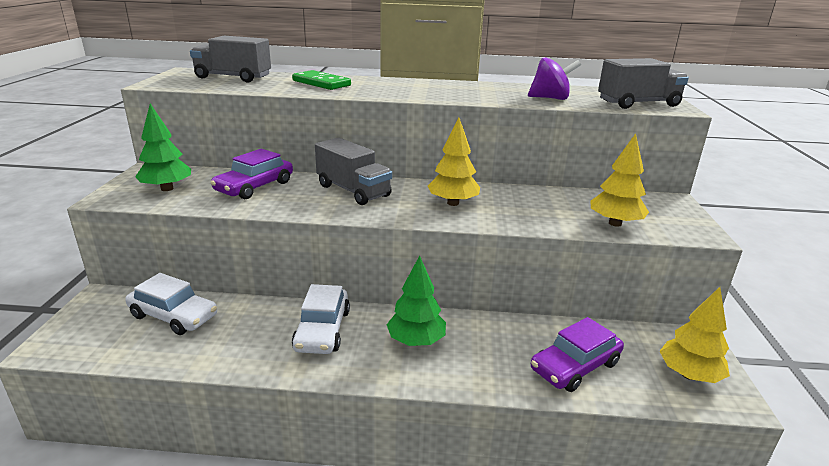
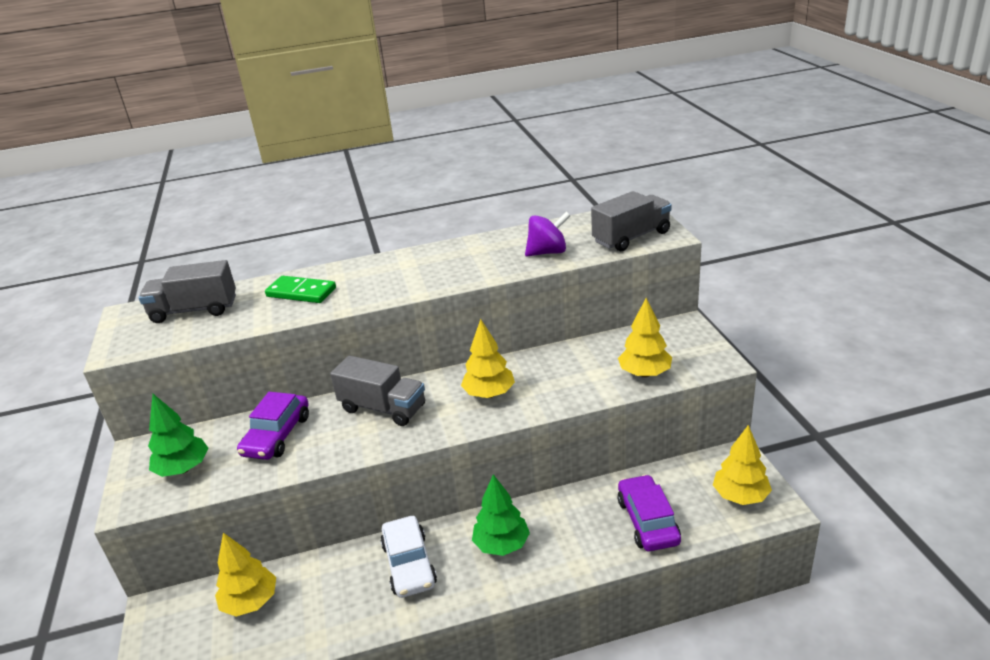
camera: 15 degrees left, 5 degrees up
(173, 316) = (251, 602): white car -> yellow tree
(575, 366) = (648, 521): purple car -> purple car turned 135 degrees clockwise

